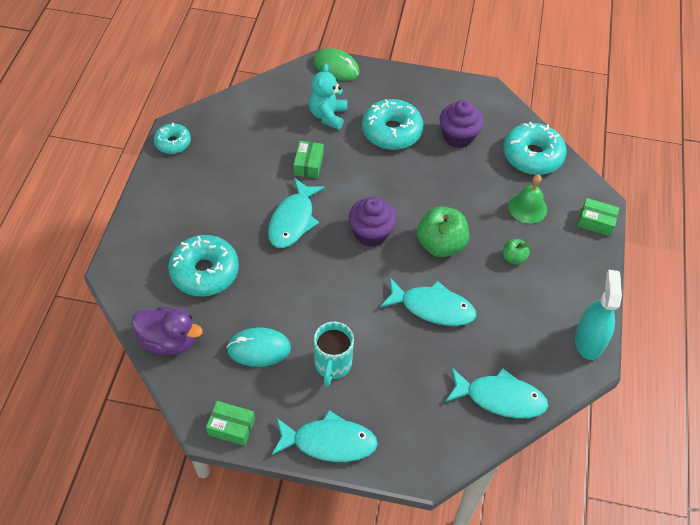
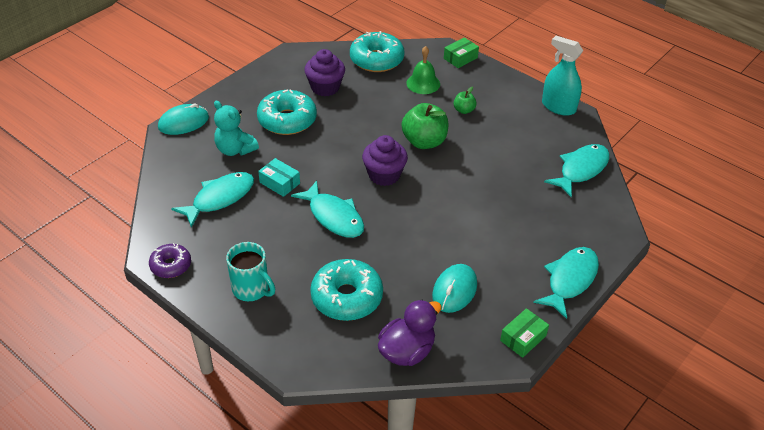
camera: 60 degrees left, 10 degrees down
(173, 143) = (171, 265): turquoise donut -> purple donut
(308, 164) = (279, 183): green box -> turquoise box
(332, 365) = (498, 249): turquoise mug -> turquoise mug (251, 289)
(336, 67) = (183, 122): green mouse -> turquoise mouse
(432, 307) = (480, 171): turquoise fish -> turquoise fish (220, 198)

